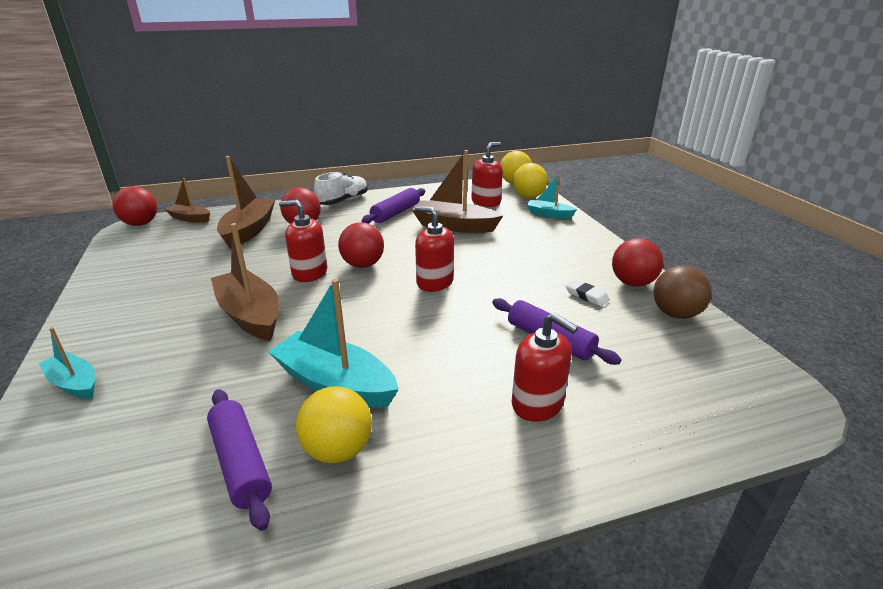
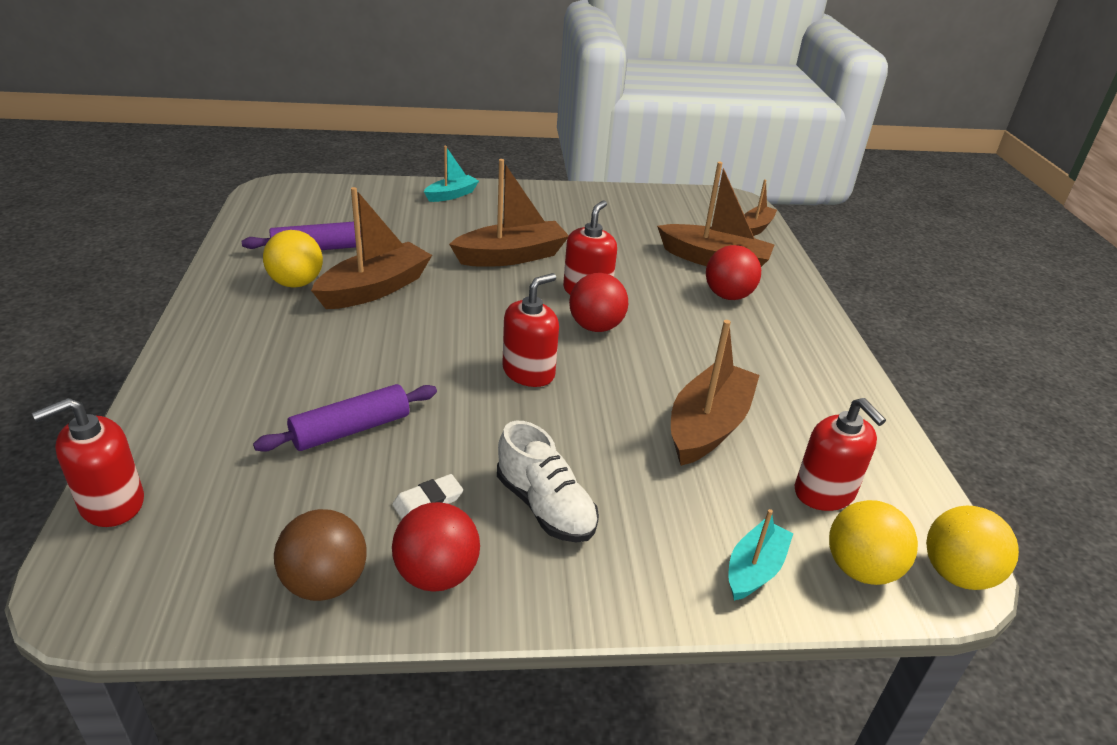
camera: 100 degrees right, 5 degrees up
(141, 224) = (742, 203): red ball -> none
(335, 383) = (375, 289): turquoise boat -> brown boat
(343, 201) = (820, 334): white shoe -> white shoe (545, 507)
(395, 213) = (768, 376): purple rolling pin -> none
(537, 404) = (261, 388): red soap dispenser -> red soap dispenser (112, 503)

